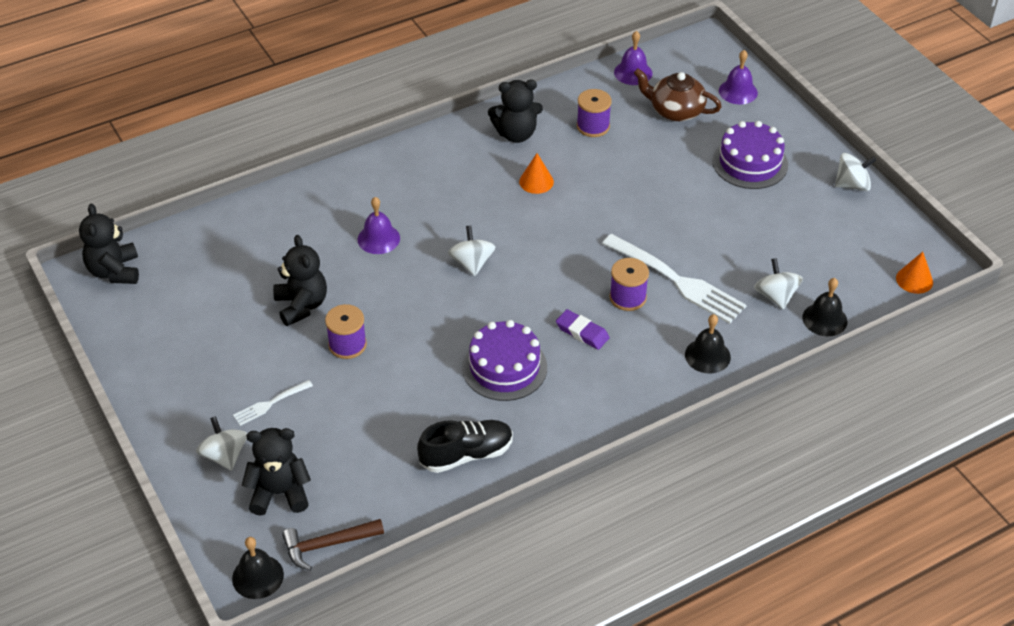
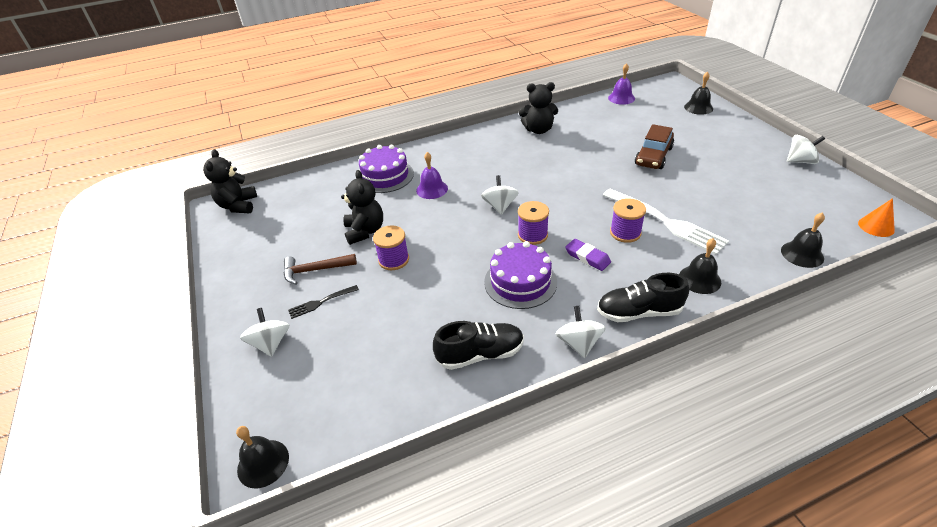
camera: 10 degrees right, 5 degrees down
(270, 403) = (321, 302): white fork -> black fork
(279, 493) = (307, 380): black teddy bear -> none
(327, 545) = (337, 434): brown hammer -> brown hammer (315, 270)
(536, 181) = (552, 156): orange cone -> none
(593, 126) = (594, 126): purple spool -> purple spool (532, 235)
(637, 398) = (639, 312): none -> black shoe
(670, 179) = (653, 156): none -> brown car
(675, 111) = (653, 118): brown teapot -> none
(738, 91) = (698, 107): purple bell -> black bell
(750, 163) = (714, 147): purple cake -> purple cake (385, 176)
(776, 296) = (753, 235): white spinning top -> white spinning top (578, 343)

